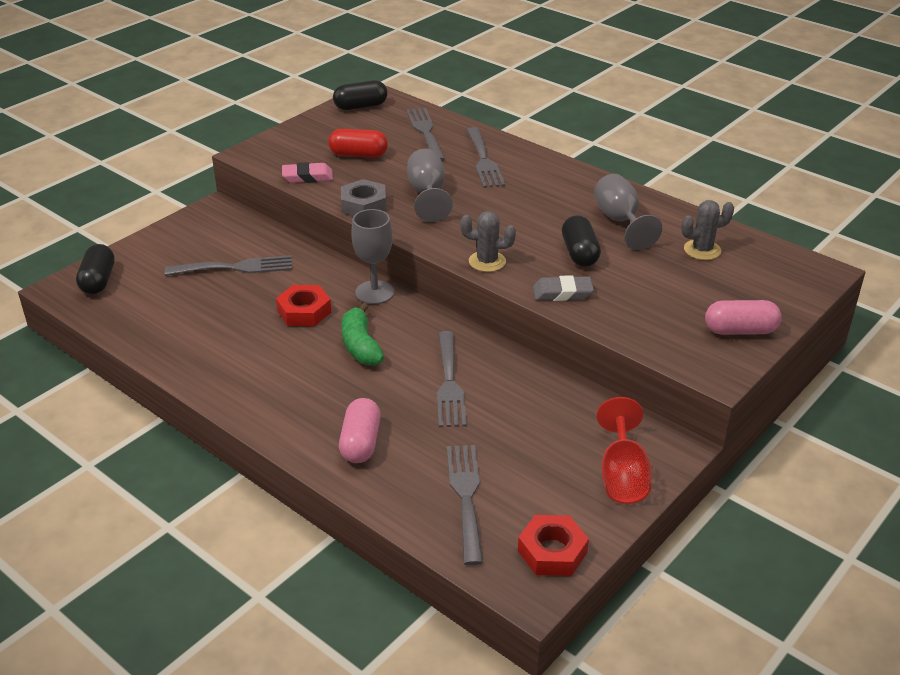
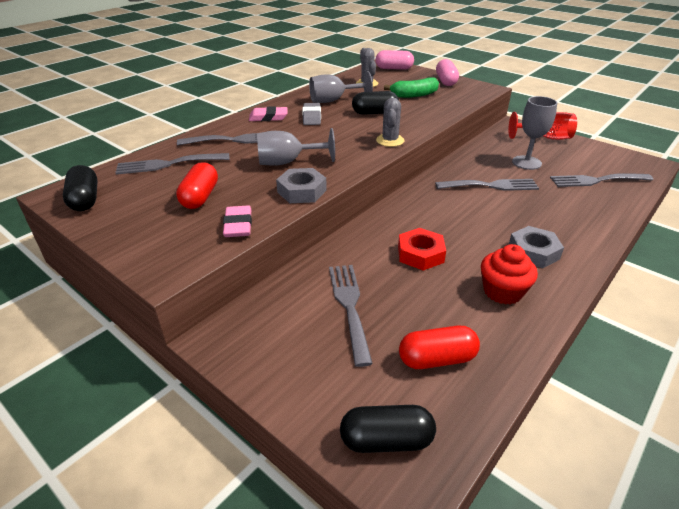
camera: 90 degrees left, 0 degrees up
(161, 308) = (437, 359): none -> red capsule
(233, 357) = (502, 291): none -> red cupcake
(294, 391) = (533, 252): none -> grey nut
(360, 345) = (461, 222): green banana -> green banana (414, 95)
(360, 443) = (574, 218): pink capsule -> pink capsule (394, 68)
(374, 292) = (385, 218): grey goblet -> grey goblet (526, 162)
(552, 176) = (268, 117): none -> pink eraser
(552, 551) = (618, 157): red nut -> none
(562, 293) = (423, 119): grey eraser -> grey eraser (312, 117)

